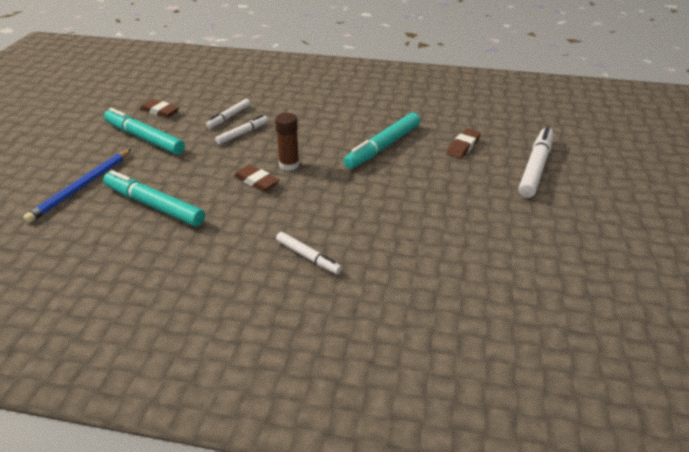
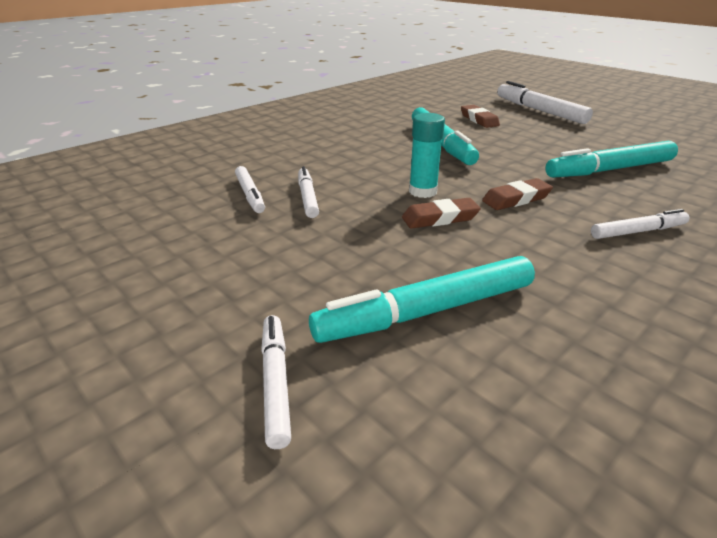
camera: 55 degrees left, 5 degrees down
(82, 187) = (275, 382): blue pencil -> white marker
(144, 138) = (199, 270): turquoise marker -> turquoise marker (609, 170)
(160, 111) = (137, 237): brown eraser -> brown eraser (516, 199)
(289, 165) = (423, 191): brown glue stick -> turquoise glue stick

